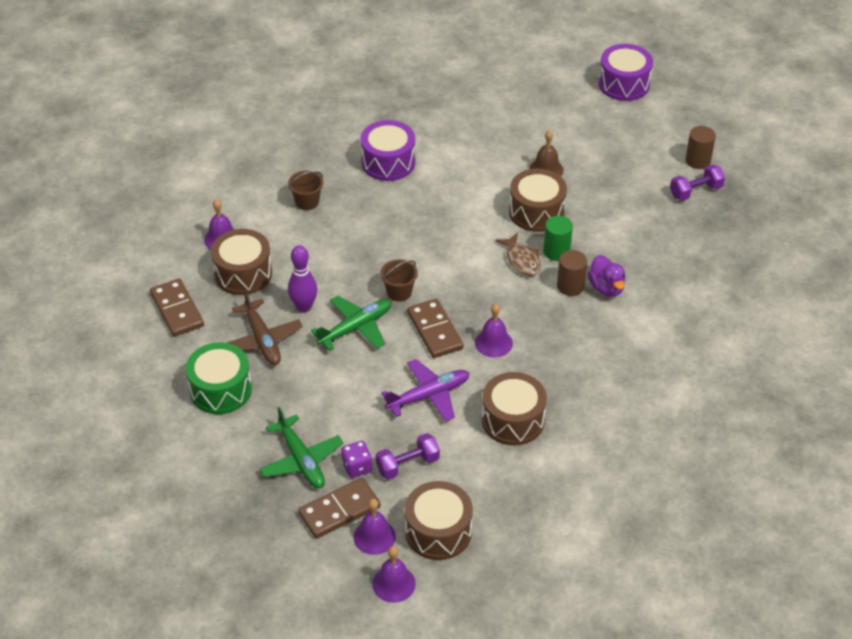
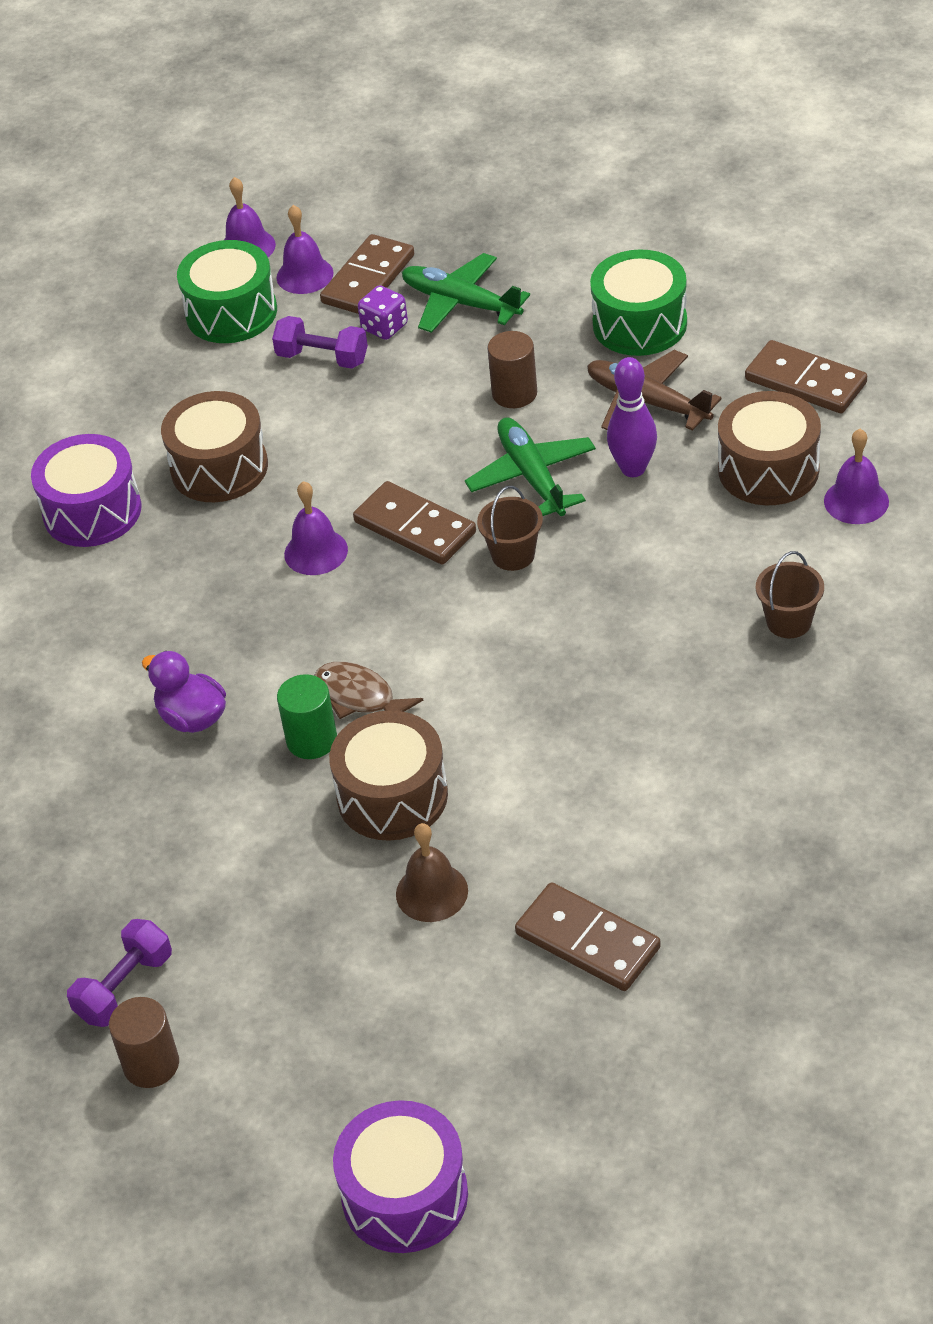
camera: 155 degrees right, 0 degrees up
(355, 328) = (532, 477): green plane -> green plane turned 135 degrees clockwise
(388, 162) = (724, 761): purple drum -> purple drum (92, 511)
(407, 464) = (322, 358): purple dumbbell -> purple dumbbell turned 75 degrees clockwise
(428, 396) = (357, 443): purple plane -> none
(438, 531) = (231, 312): brown drum -> green drum
(498, 127) = (587, 941): none -> brown domino
(570, 286) = (252, 692): brown cylinder -> brown cylinder (514, 393)

